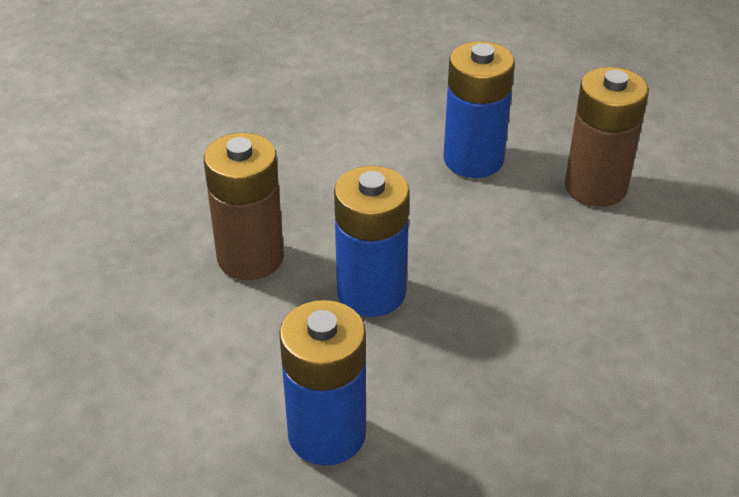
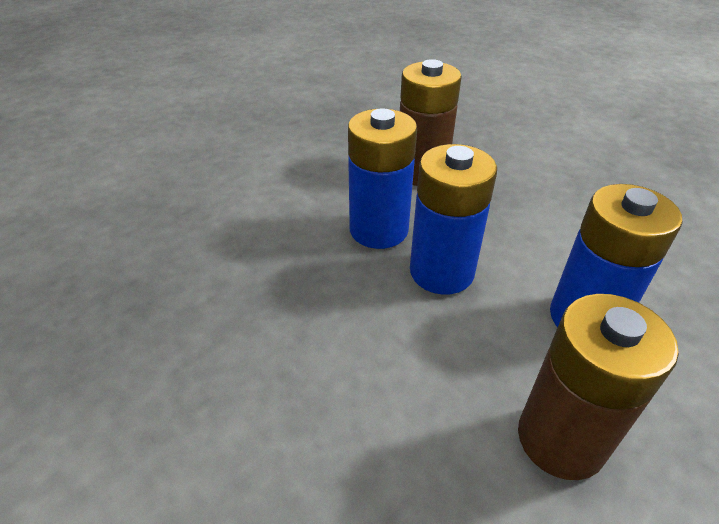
camera: 95 degrees right, 0 degrees up
(327, 434) = (241, 202): blue battery -> blue battery (441, 272)

